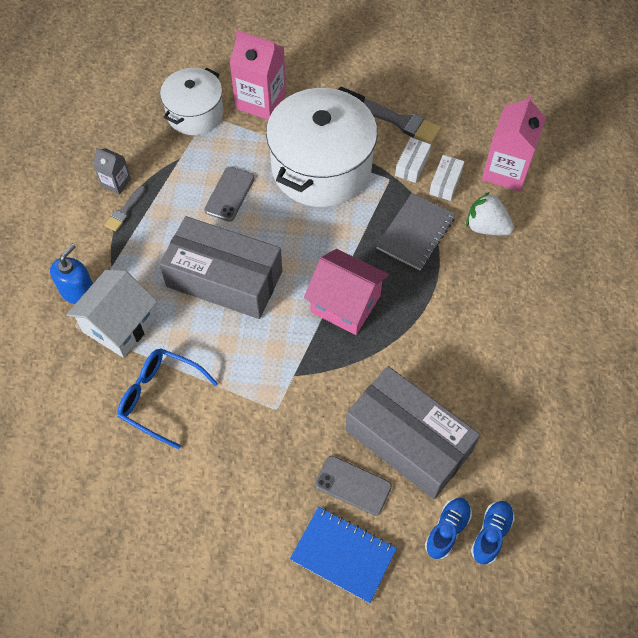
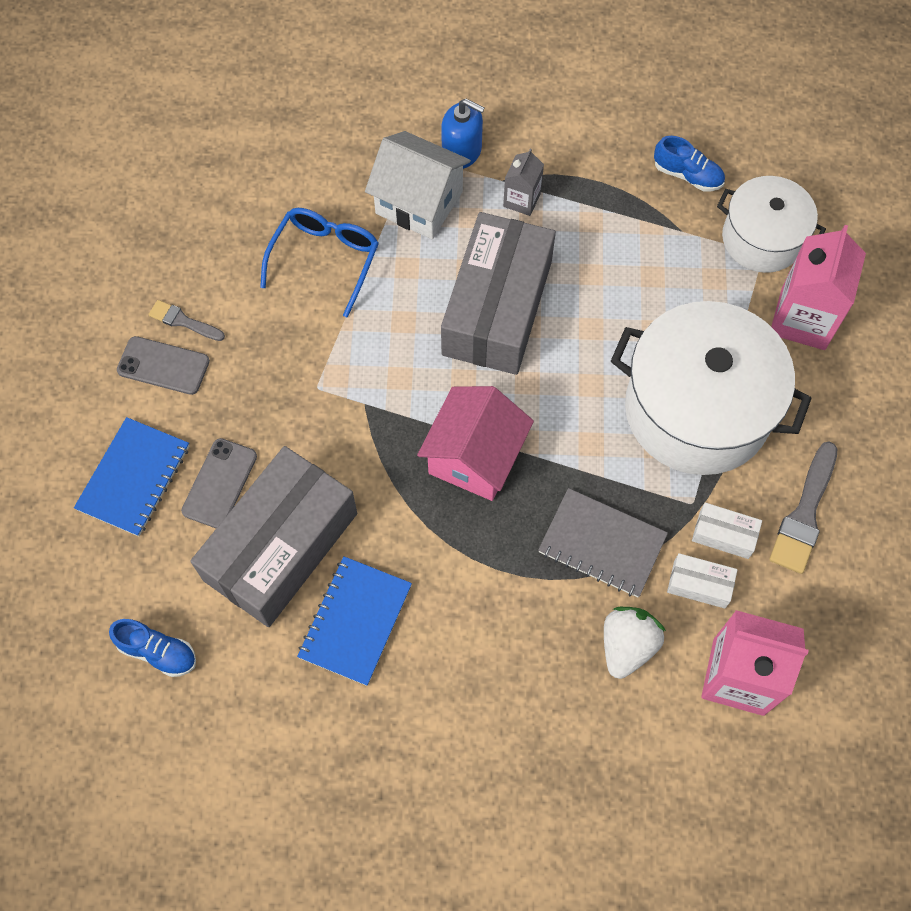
camera: 85 degrees right, 5 degrees up
(116, 182) = (628, 164): grey carton -> grey carton (521, 200)
(125, 211) = (586, 181): grey brush -> grey brush (183, 321)
(229, 194) = (631, 298): grey phone -> grey phone (163, 366)
(447, 530) = (163, 597): blue shoe -> blue shoe (687, 175)
(468, 391) = (355, 621): none -> blue notebook

